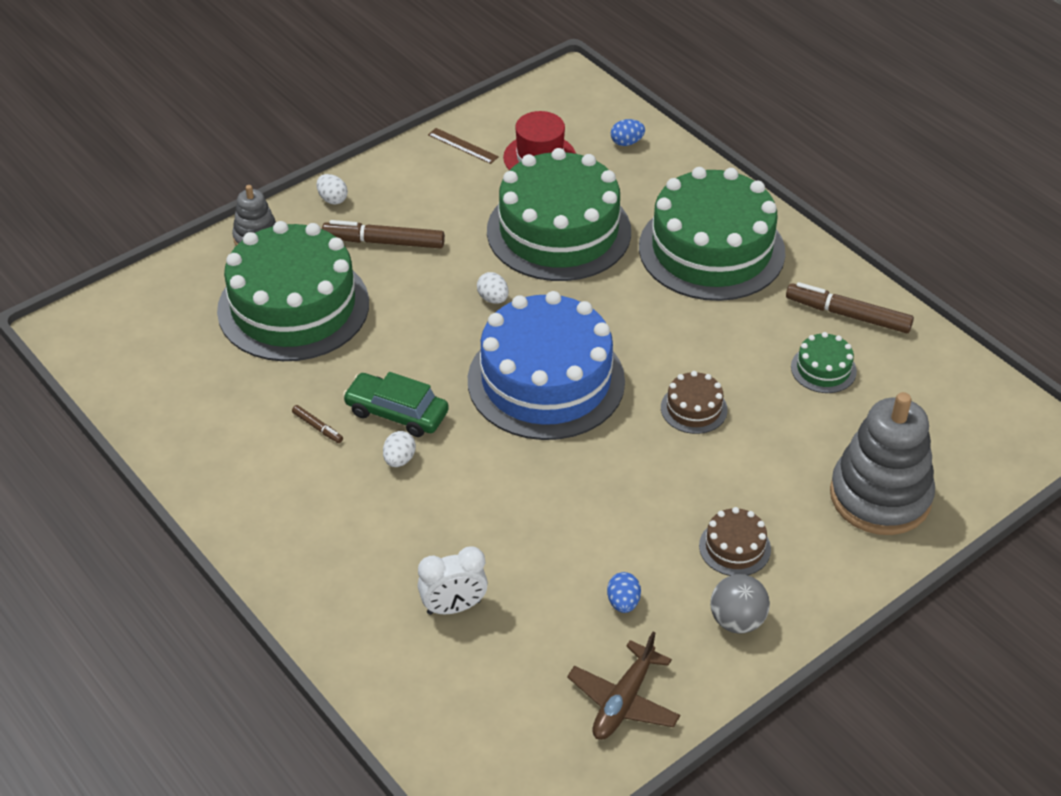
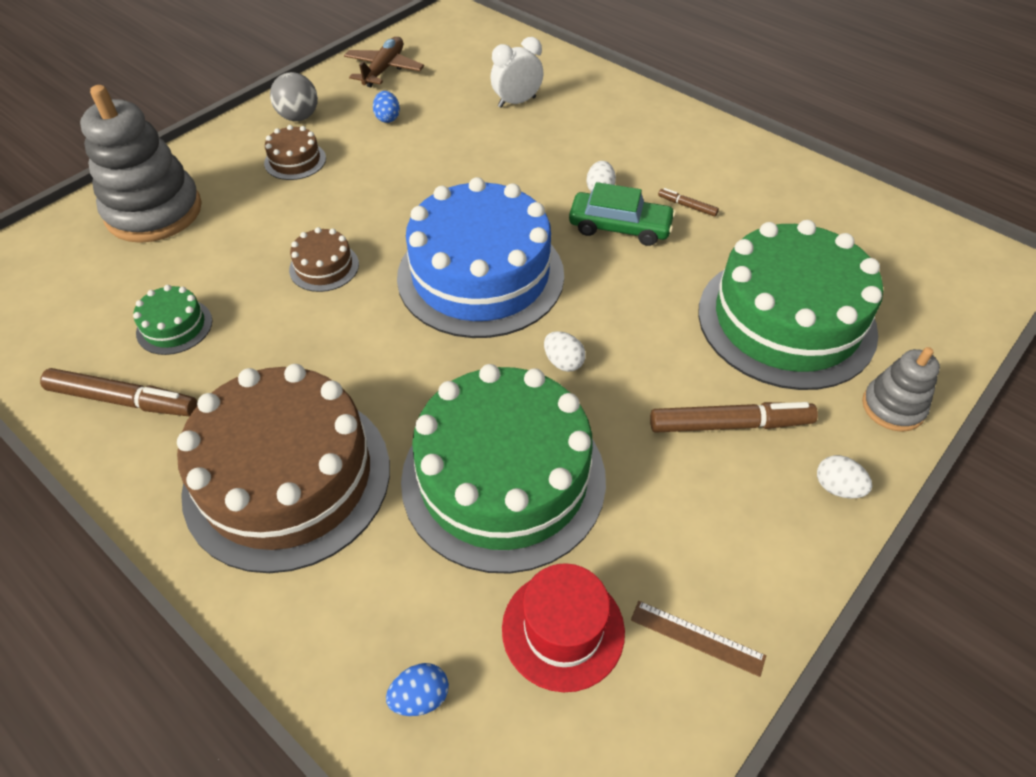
camera: 170 degrees right, 5 degrees up
(711, 250) = (287, 478): green cake -> brown cake

